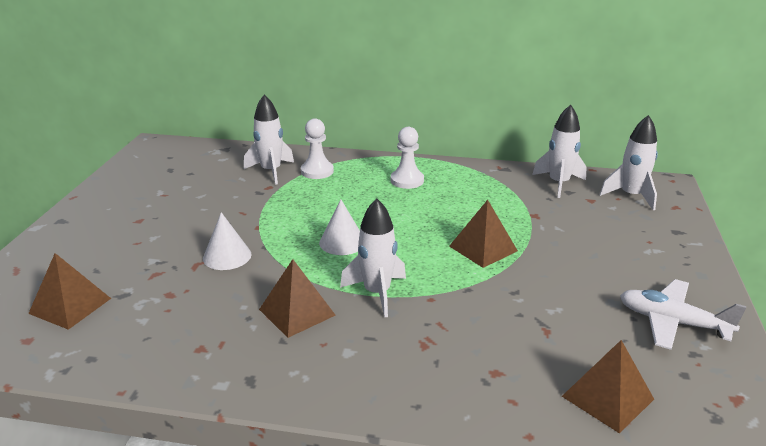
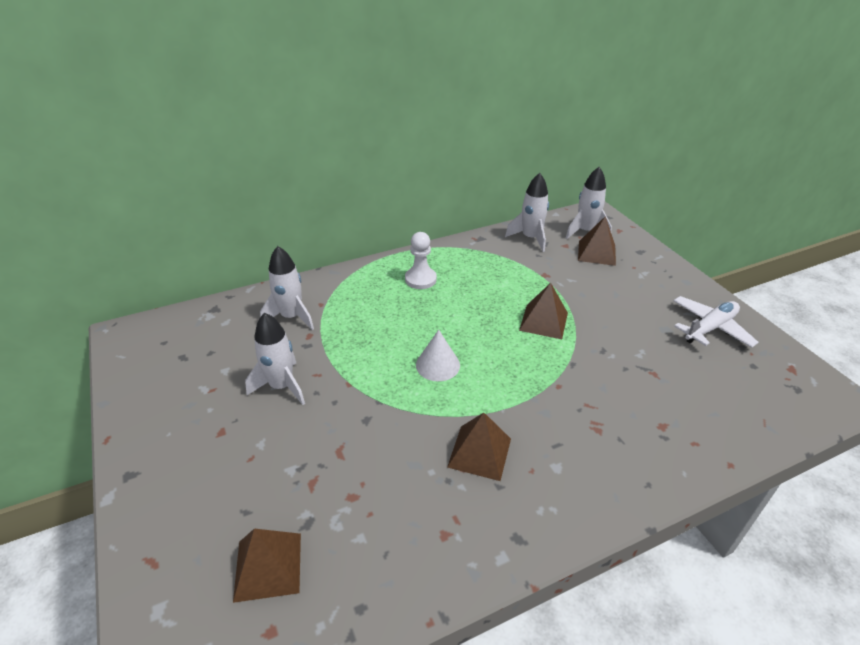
camera: 35 degrees left, 10 degrees up
(227, 256) = (357, 428): white cone -> none
(317, 171) = (334, 300): white pawn -> none
(377, 293) = (517, 401): white rocket -> white rocket (282, 386)
(607, 397) = (737, 407): brown pyramid -> brown pyramid (596, 253)
(672, 322) = (710, 328): white plane -> white plane turned 150 degrees clockwise

